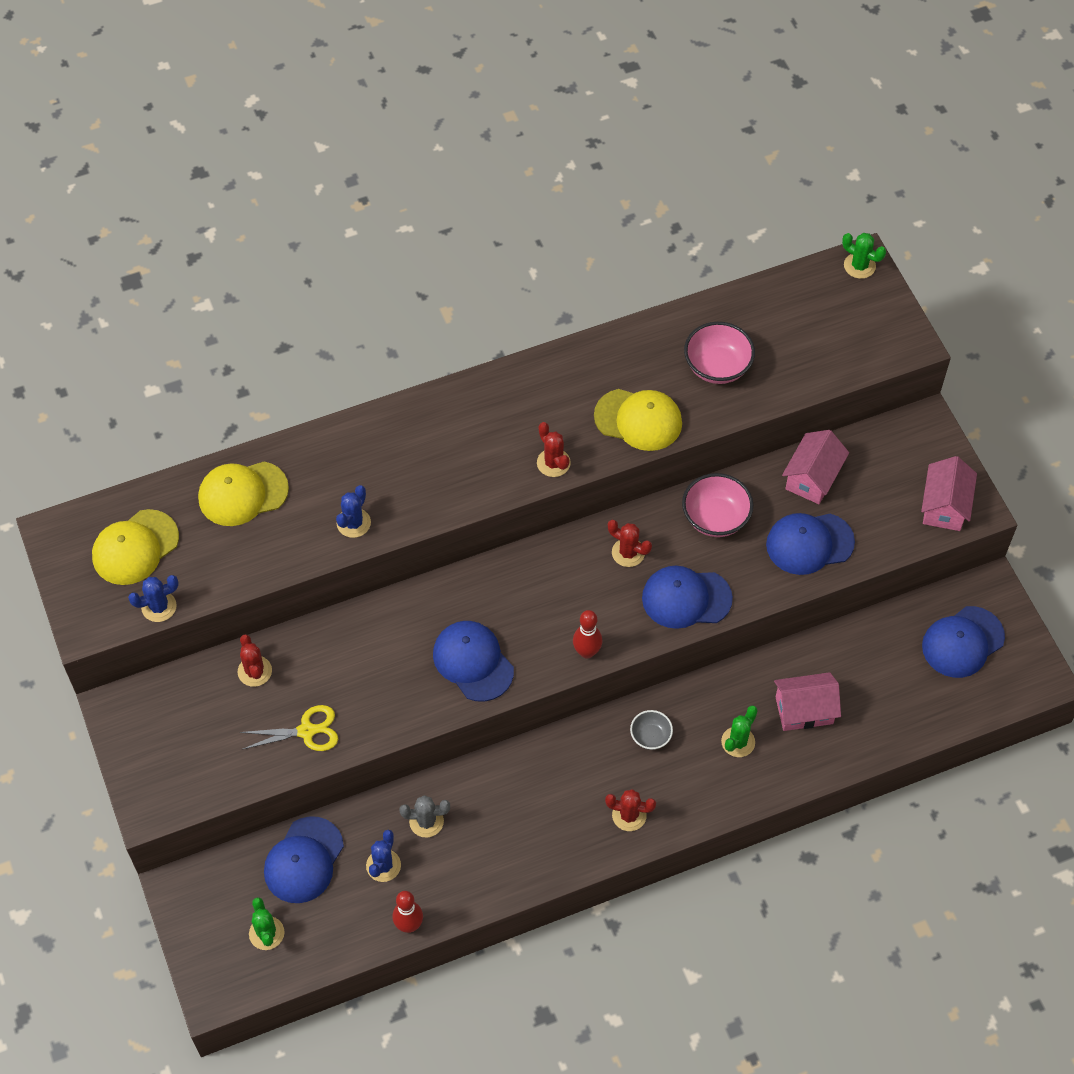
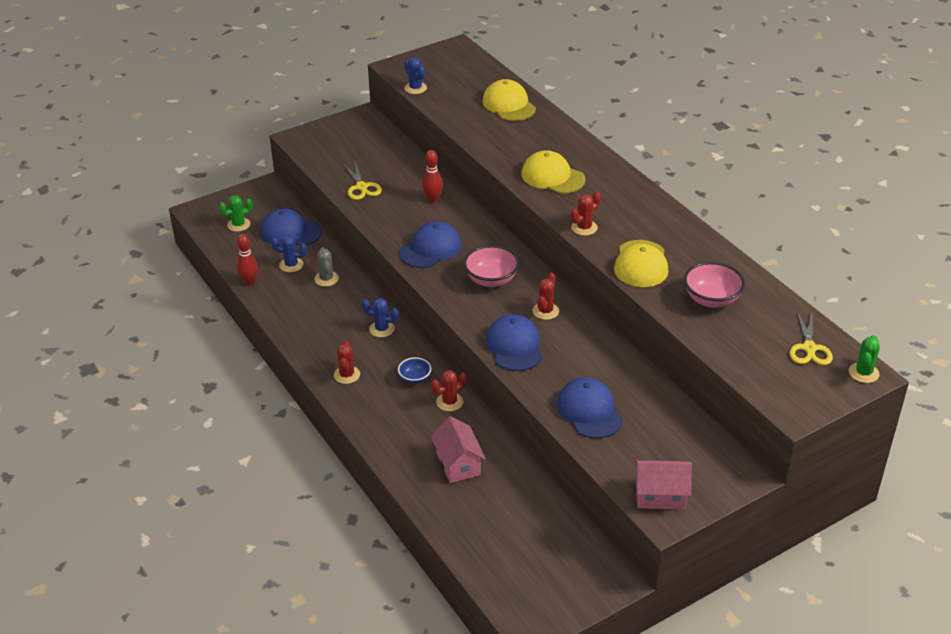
camera: 80 degrees right, 20 degrees down
(135, 547) = (455, 74): yellow cap -> yellow cap (552, 177)
(254, 671) = (401, 161): red cactus -> red cactus (449, 402)
(353, 523) = (501, 149): blue cactus -> blue cactus (381, 329)
(587, 652) = (453, 300): red bowling pin -> red bowling pin (433, 199)
(650, 736) = (415, 378): grey bowl -> blue bowl
(715, 518) = (594, 354): pink bowl -> pink bowl (491, 280)
(738, 742) = (420, 427): green cactus -> none
(812, 478) = (655, 407): pink house -> none
(814, 300) = (809, 348): none -> yellow scissors
(962, 642) = (552, 564): blue cap -> none

